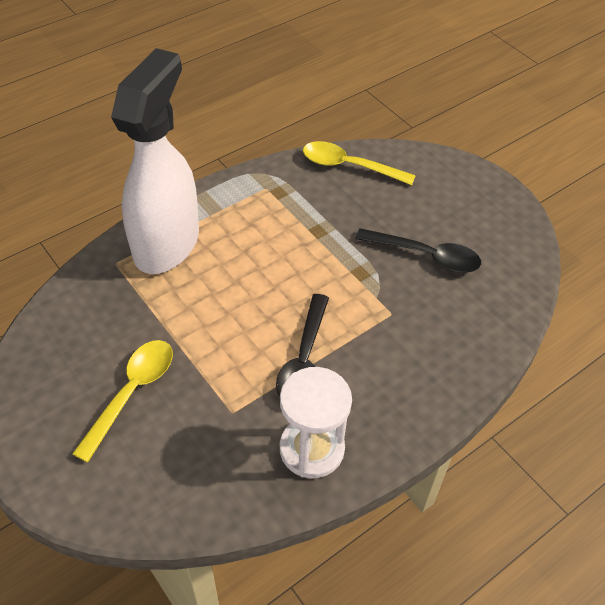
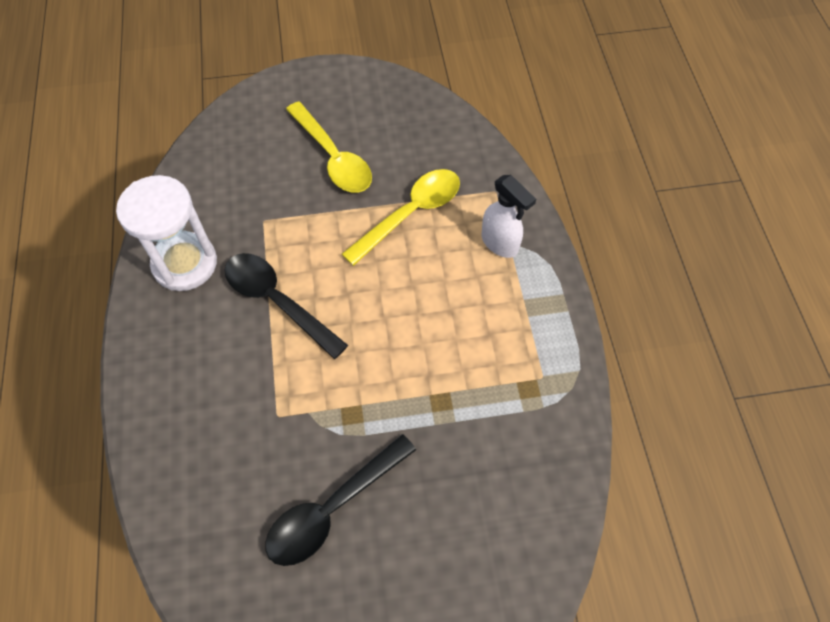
camera: 120 degrees right, 10 degrees up
(167, 243) = (500, 243): white spray bottle -> white spray bottle, size x0.42
(349, 166) = (538, 503): yellow spoon -> yellow spoon (410, 214)

